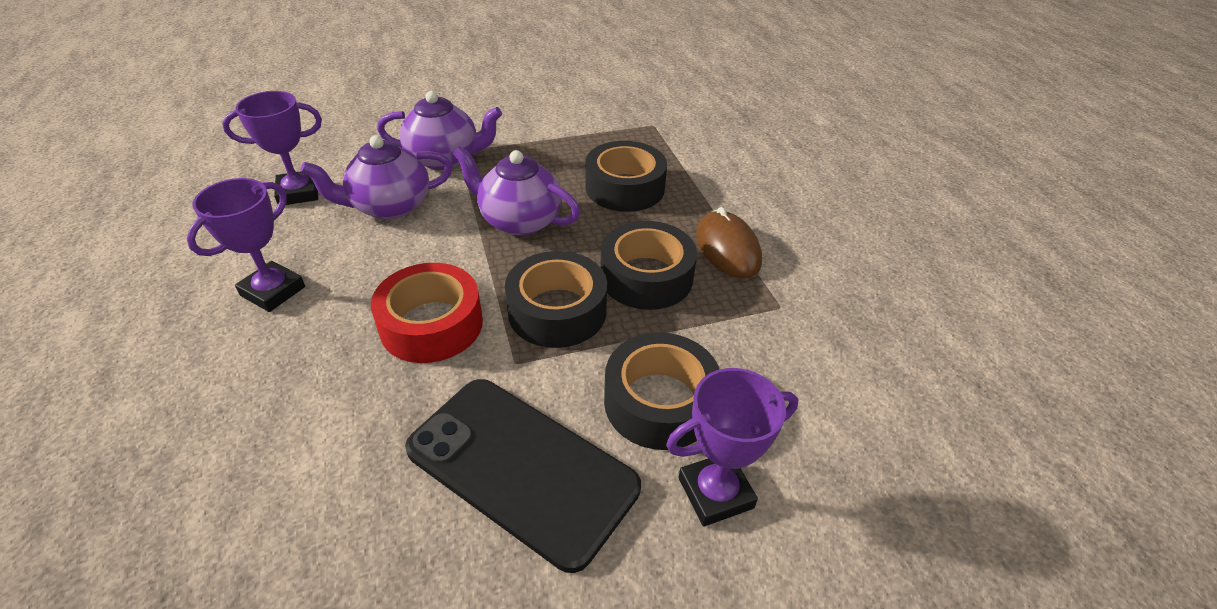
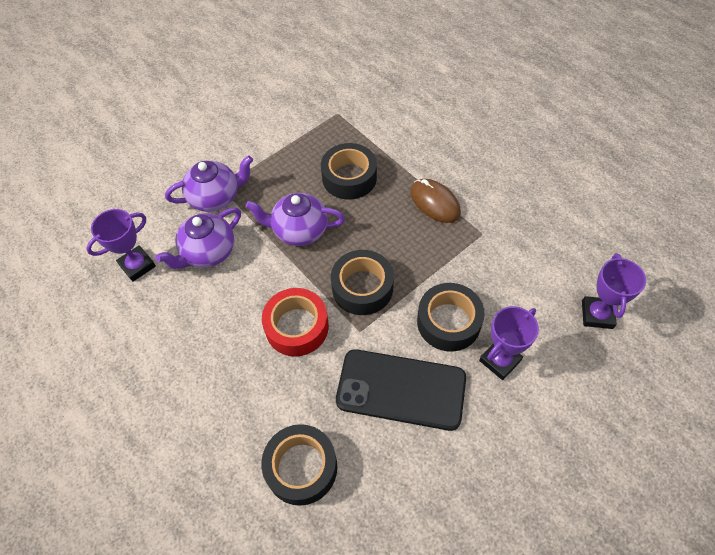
camera: 20 degrees left, 15 degrees up
(273, 291) = (184, 345): purple trophy -> purple trophy (597, 314)
(646, 277) = (399, 243): black tape -> black tape (301, 467)

